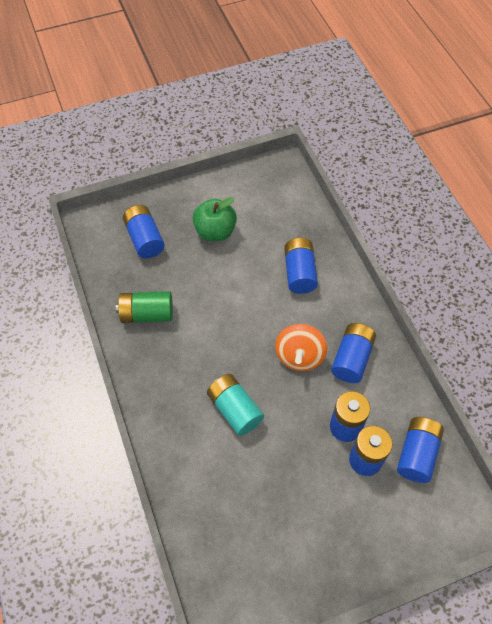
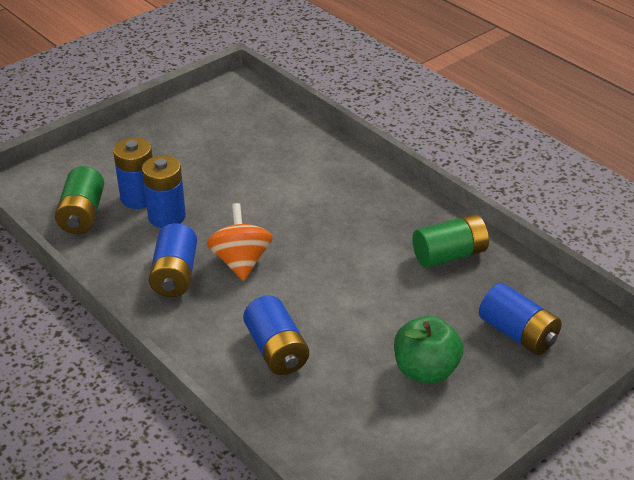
camera: 160 degrees right, 20 degrees down
(235, 409) = (295, 201): turquoise battery -> none
(417, 454) = (82, 214): blue battery -> green battery

